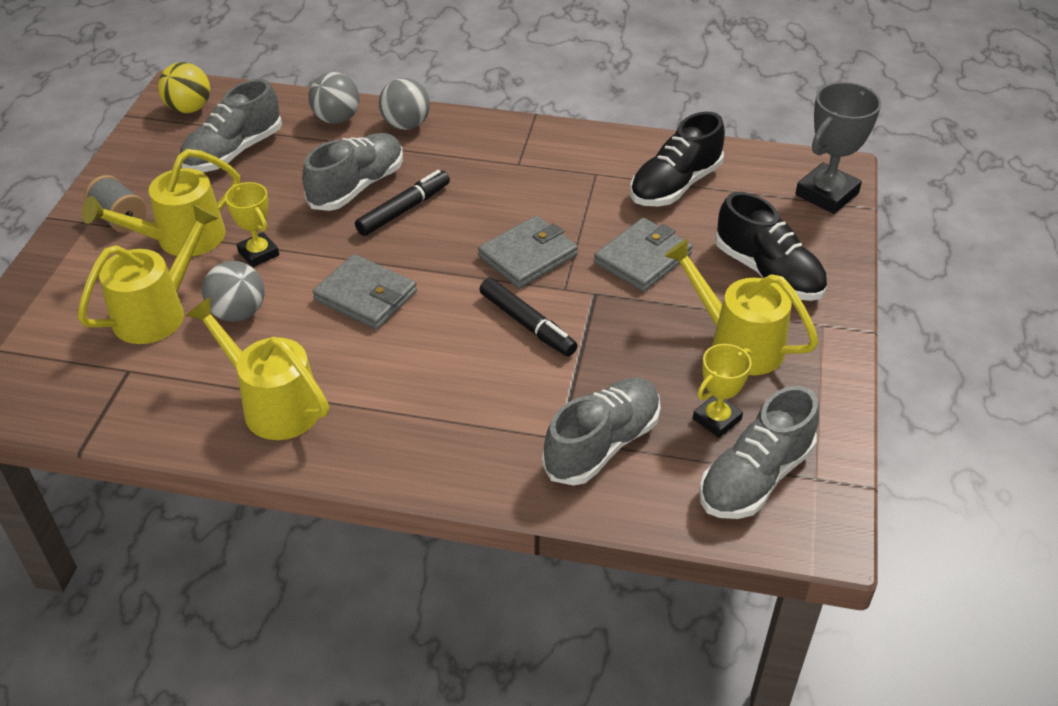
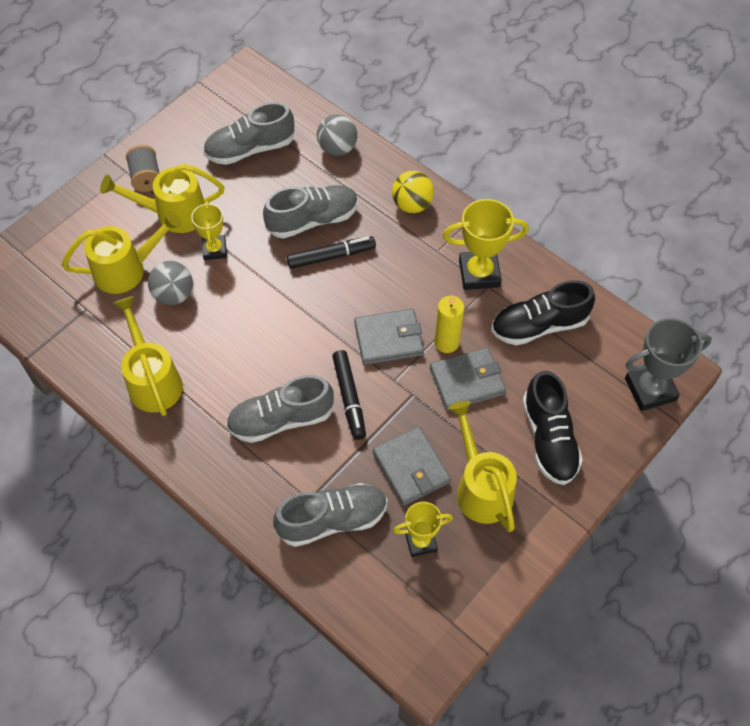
camera: 30 degrees right, 15 degrees up
(189, 109) = (244, 94): yellow ball -> yellow ball (412, 205)
(366, 296) = (260, 320): grey wallet -> grey wallet (411, 468)
(406, 125) = (382, 176): grey ball -> none
(577, 166) = (479, 273): none -> yellow trophy
(593, 235) = (446, 342): none -> yellow candle
(755, 478) = (412, 600): grey shoe -> grey shoe (280, 419)

